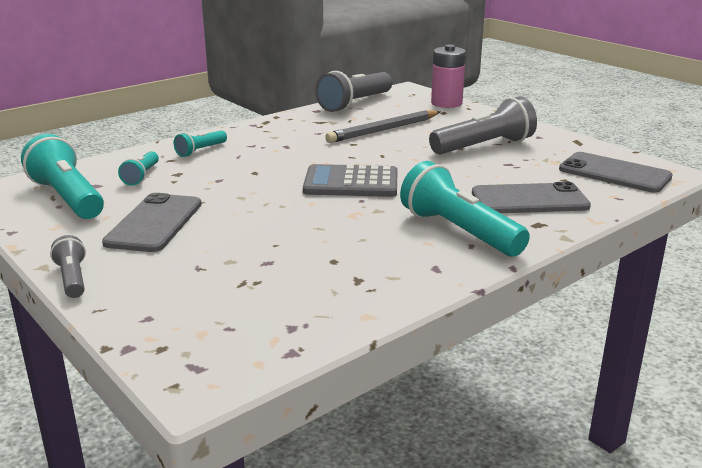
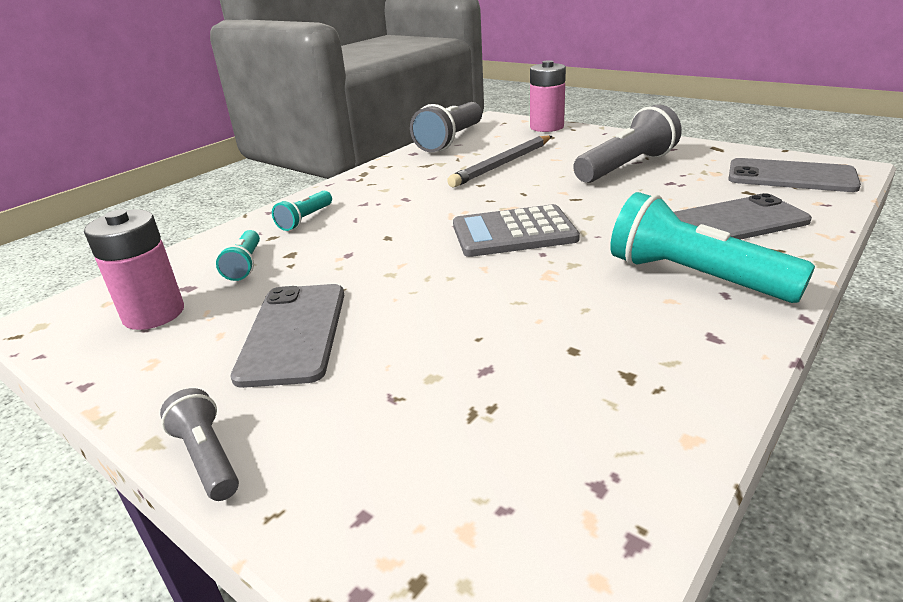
camera: 10 degrees left, 5 degrees up
(67, 198) = (154, 314): turquoise flashlight -> pink battery

